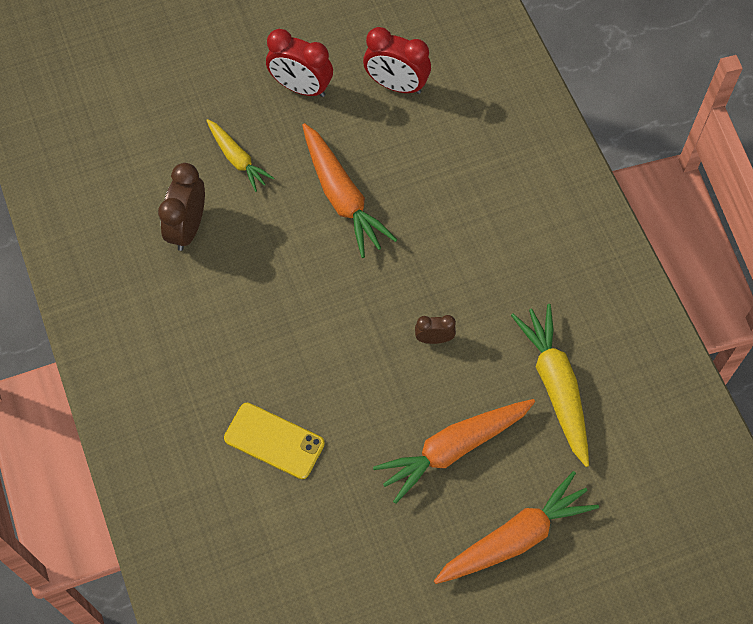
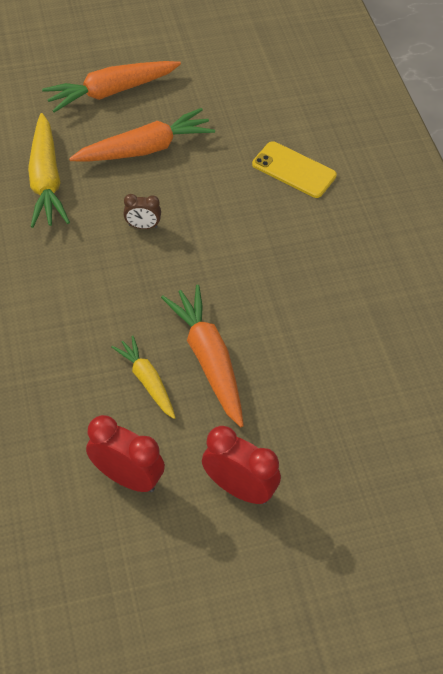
camera: 175 degrees left, 10 degrees down
(188, 227) = (370, 348): brown clock -> none
(237, 159) = (317, 412): yellow carrot -> yellow carrot (147, 381)

